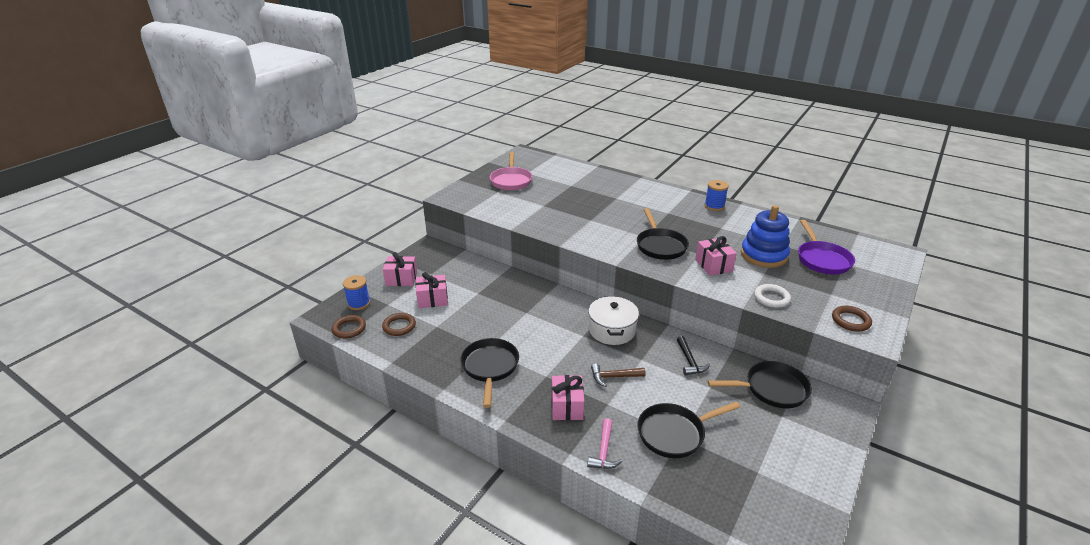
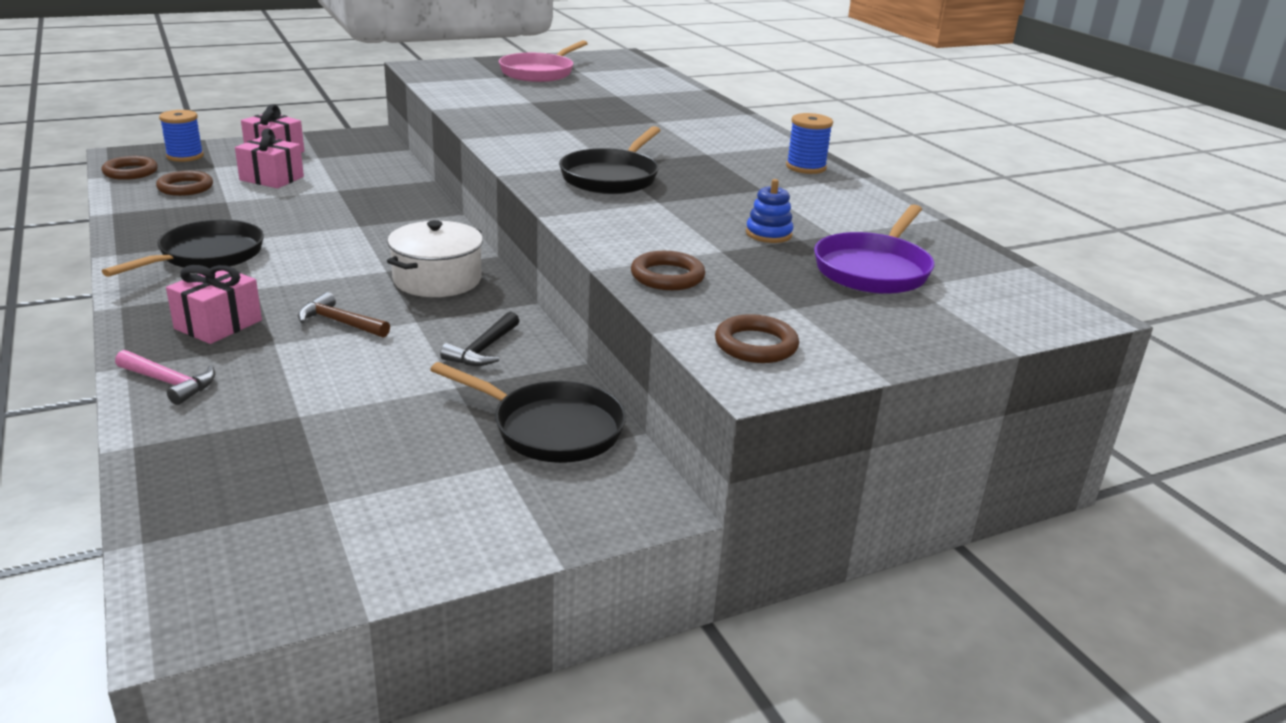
camera: 30 degrees right, 5 degrees down
(604, 451) = (169, 383): pink hammer -> pink hammer turned 105 degrees counterclockwise
(674, 433) = (298, 408): black pan -> none
(713, 265) = (651, 218): pink gift -> none
(763, 255) = (768, 234): blue stacking toy -> blue stacking toy, size x0.49
(771, 298) = (667, 276): white ring -> brown ring

